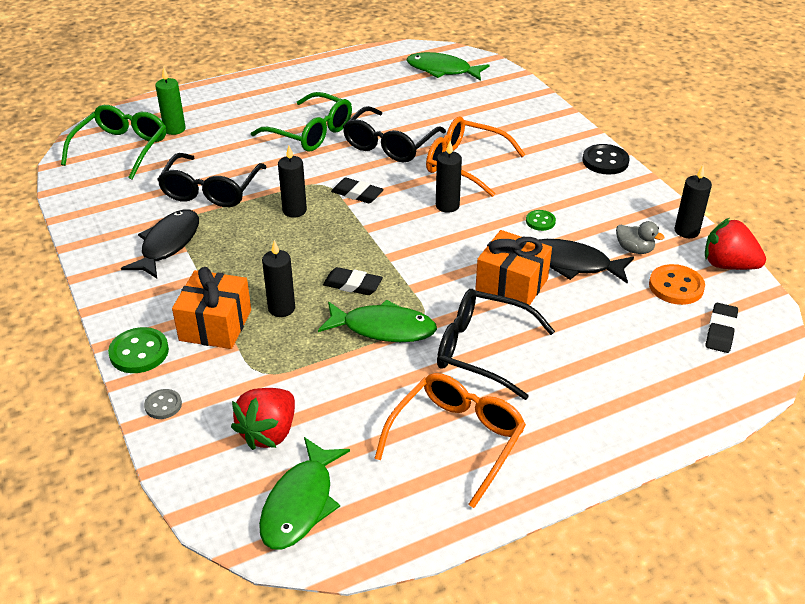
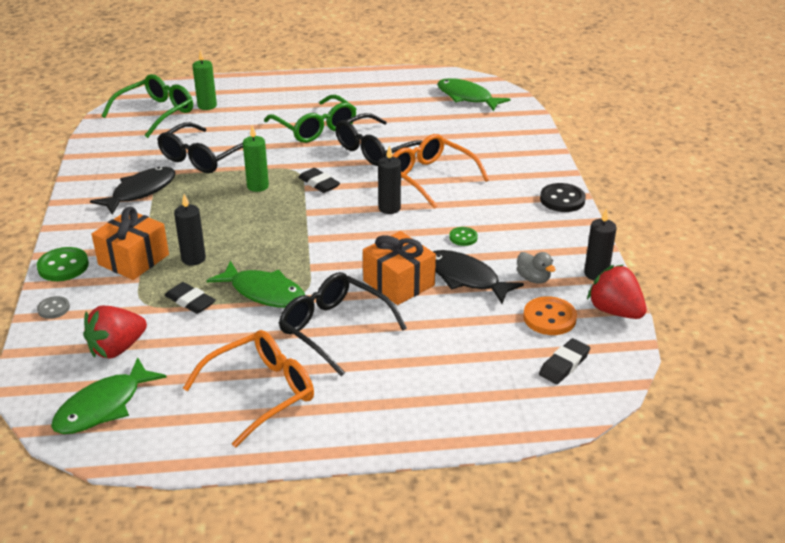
camera: 20 degrees right, 5 degrees down
(294, 210) = (258, 186): black candle -> green candle
(352, 285) = (263, 253): black eraser -> black eraser (190, 301)

